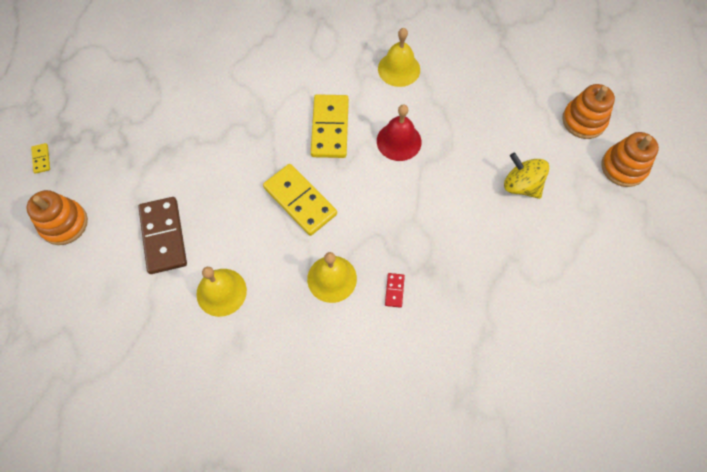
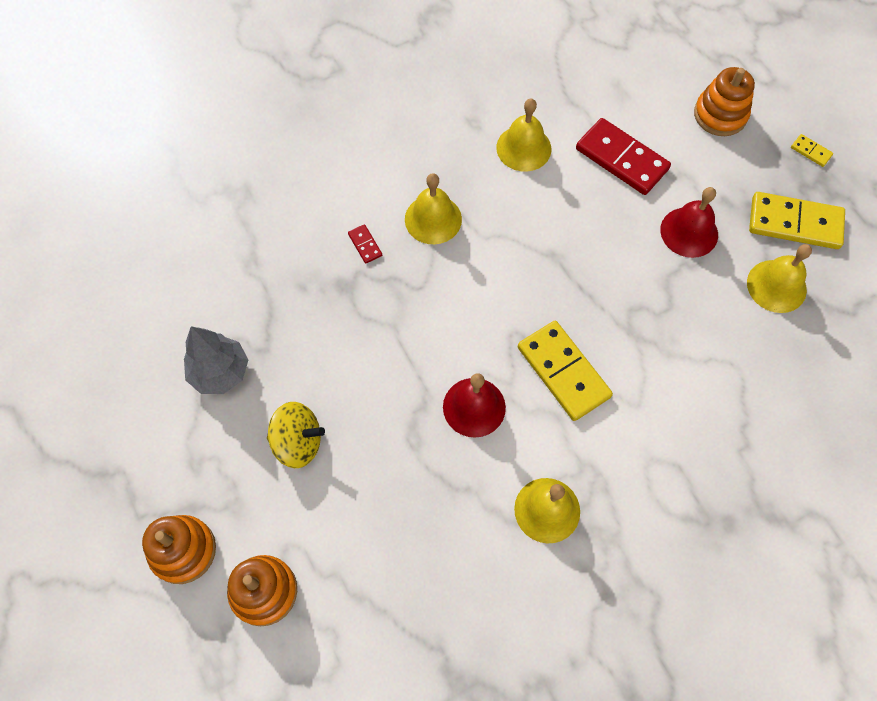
camera: 145 degrees right, 0 degrees up
(160, 97) = (776, 286): none -> yellow bell
(163, 236) = (622, 159): brown domino -> red domino
(174, 159) = (689, 232): none -> red bell
(300, 201) = (525, 271): yellow domino -> yellow domino (794, 223)
(551, 261) = (220, 372): none -> grey tree

